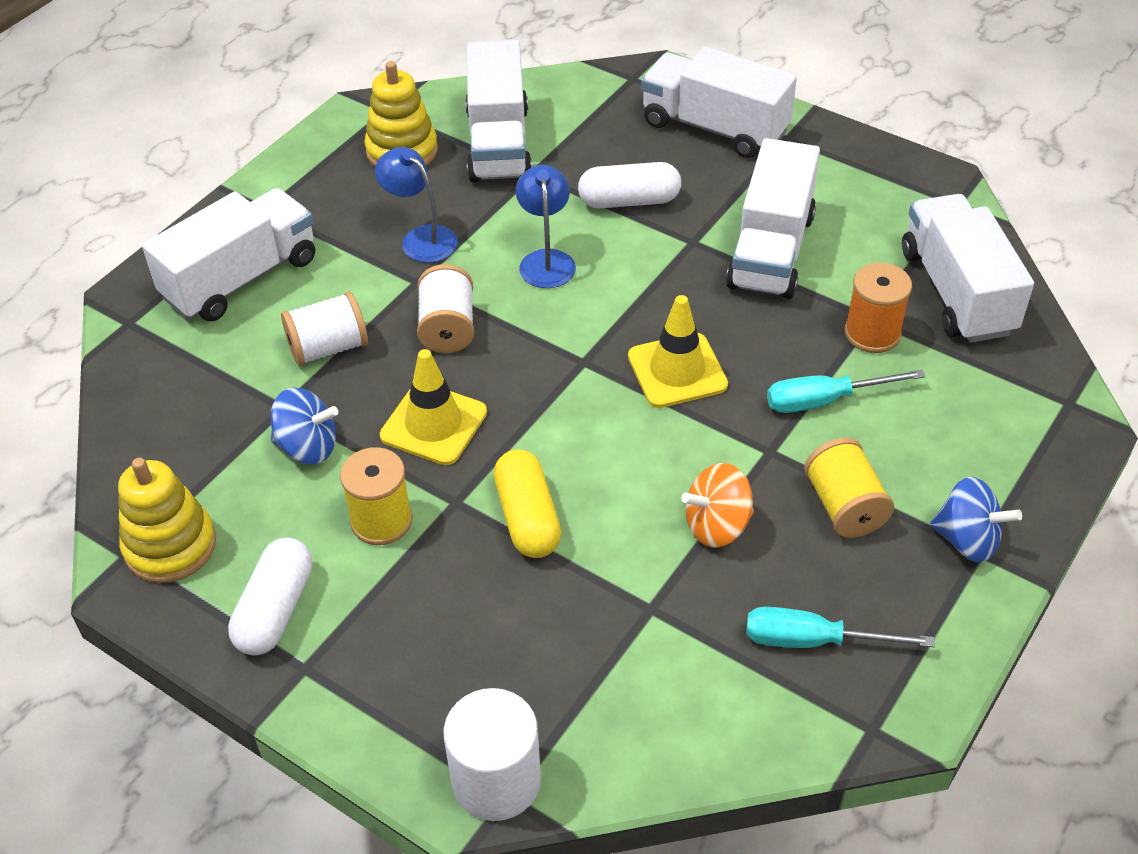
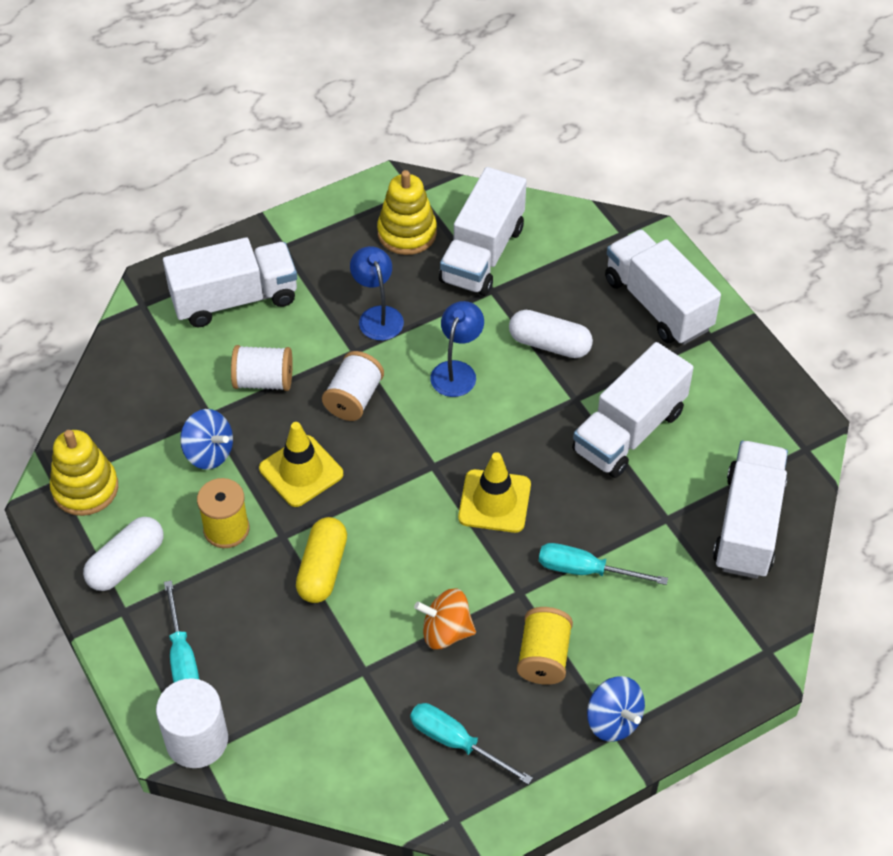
camera: 25 degrees right, 5 degrees up
(417, 691) = (182, 658): none -> turquoise screwdriver
(872, 333) = (658, 532): orange spool -> none

